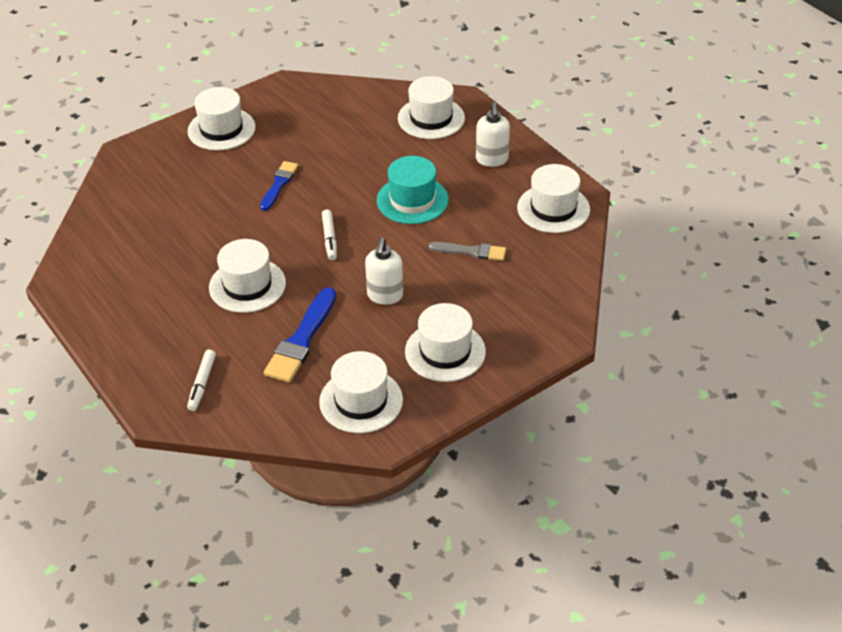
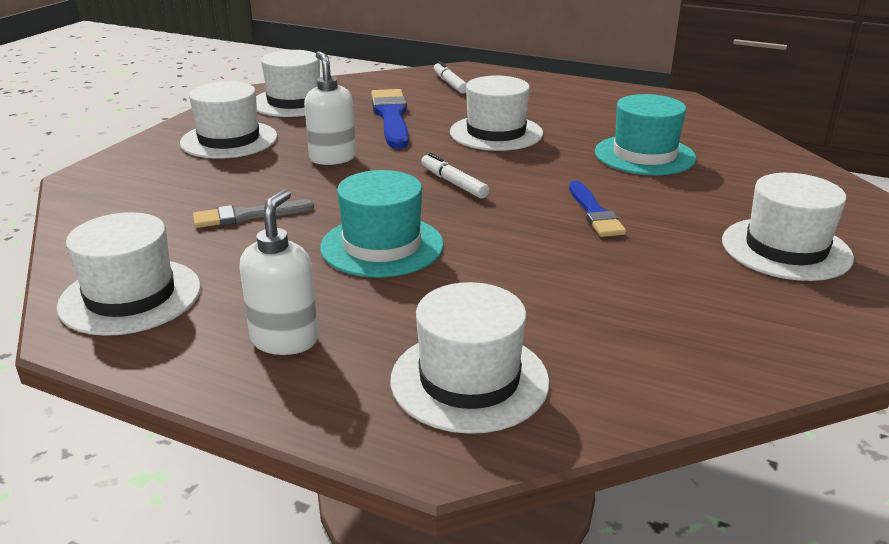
camera: 150 degrees right, 15 degrees down
(184, 222) = (644, 155): none -> turquoise hat
(492, 160) = (285, 340): white soap dispenser -> white soap dispenser turned 45 degrees clockwise

